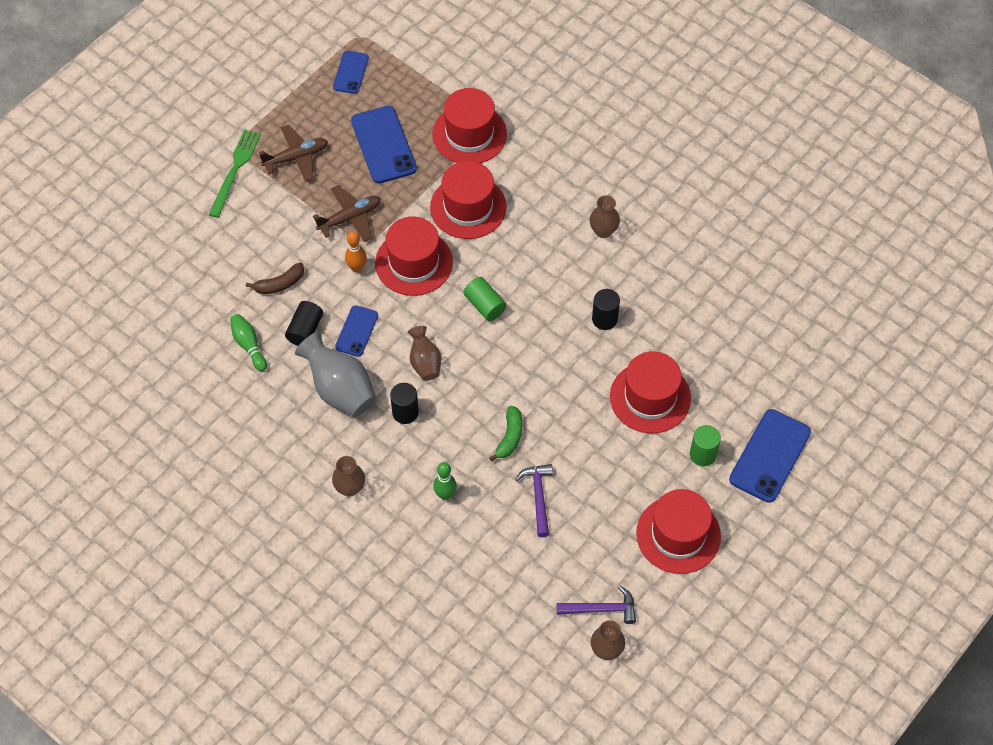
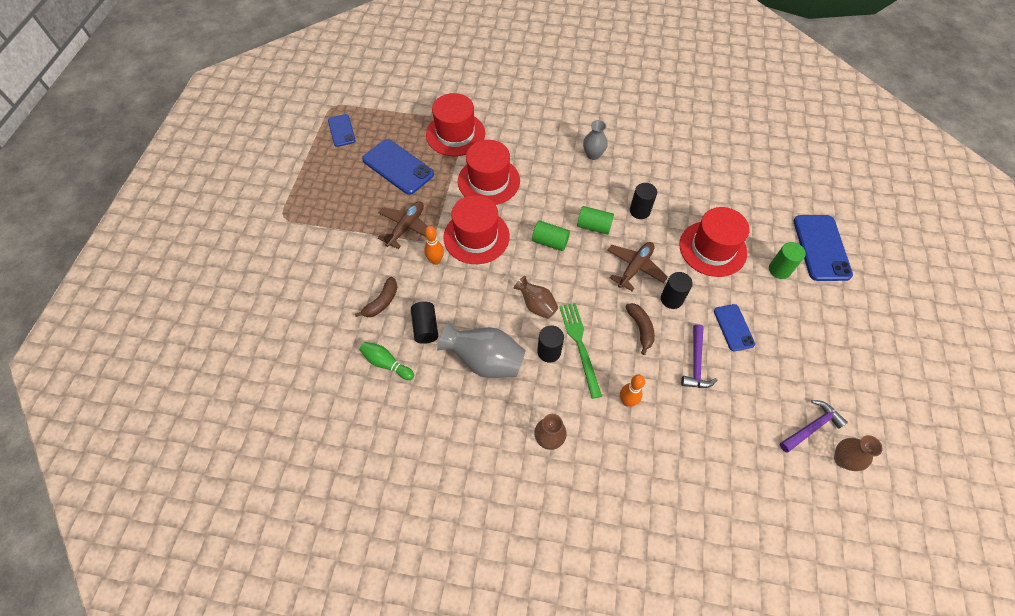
camera: 30 degrees left, 0 degrees up
(235, 170) = (292, 234): green fork -> green fork (580, 345)
(296, 157) = (336, 204): brown plane -> brown plane (635, 268)
(357, 331) = (467, 308): blue phone -> blue phone (733, 327)
(445, 494) = (627, 401): green bowling pin -> orange bowling pin
(510, 437) = (640, 329): green banana -> brown banana
(538, 496) = (696, 363): purple hammer -> purple hammer turned 135 degrees counterclockwise
(542, 311) = (594, 226): none -> green cylinder
(564, 425) = (671, 299): none -> black cylinder
(603, 231) = (593, 155): brown vase -> grey vase
(678, 535) = (813, 336): red hat -> none

